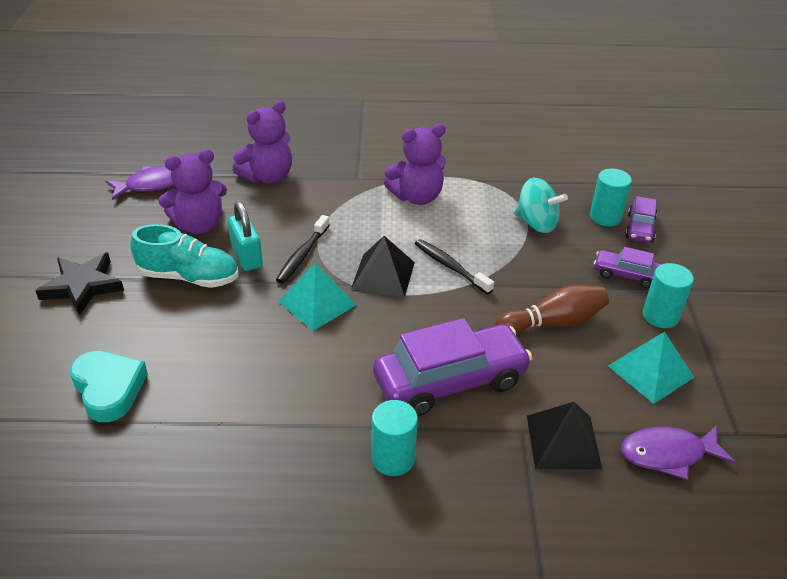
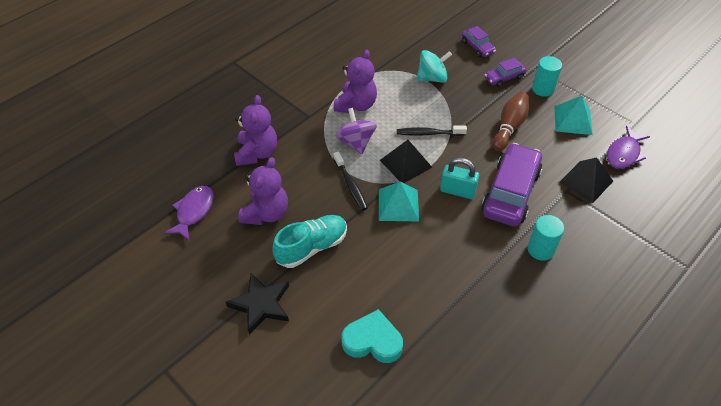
camera: 45 degrees left, 10 degrees up
(247, 257) = (323, 210): turquoise padlock -> turquoise padlock (457, 191)
(365, 225) = (356, 142): none -> purple spinning top
(605, 217) = (456, 51): turquoise cylinder -> none

